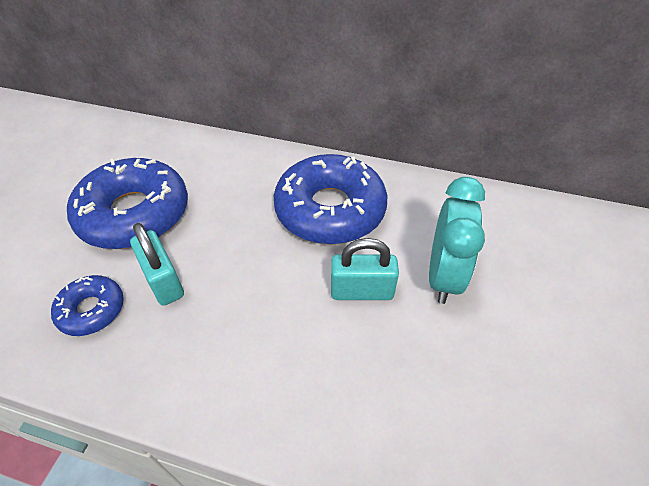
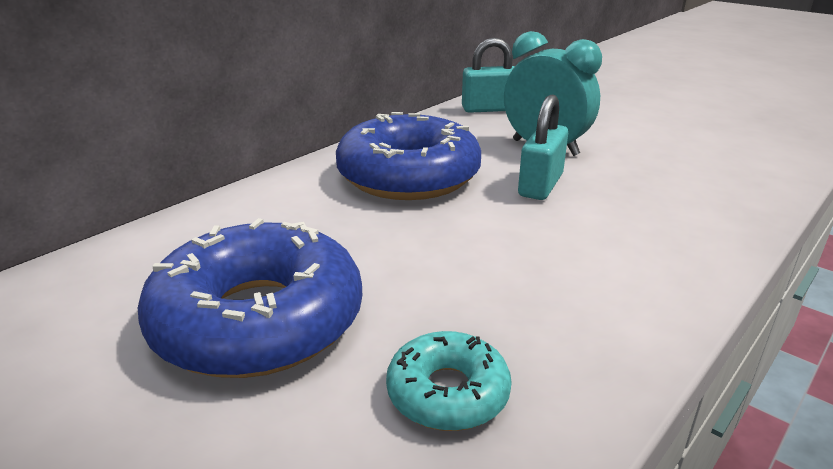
camera: 65 degrees left, 20 degrees down
(92, 310) = (448, 393): blue donut -> turquoise donut
(164, 281) = (435, 310): turquoise padlock -> turquoise padlock (489, 109)

